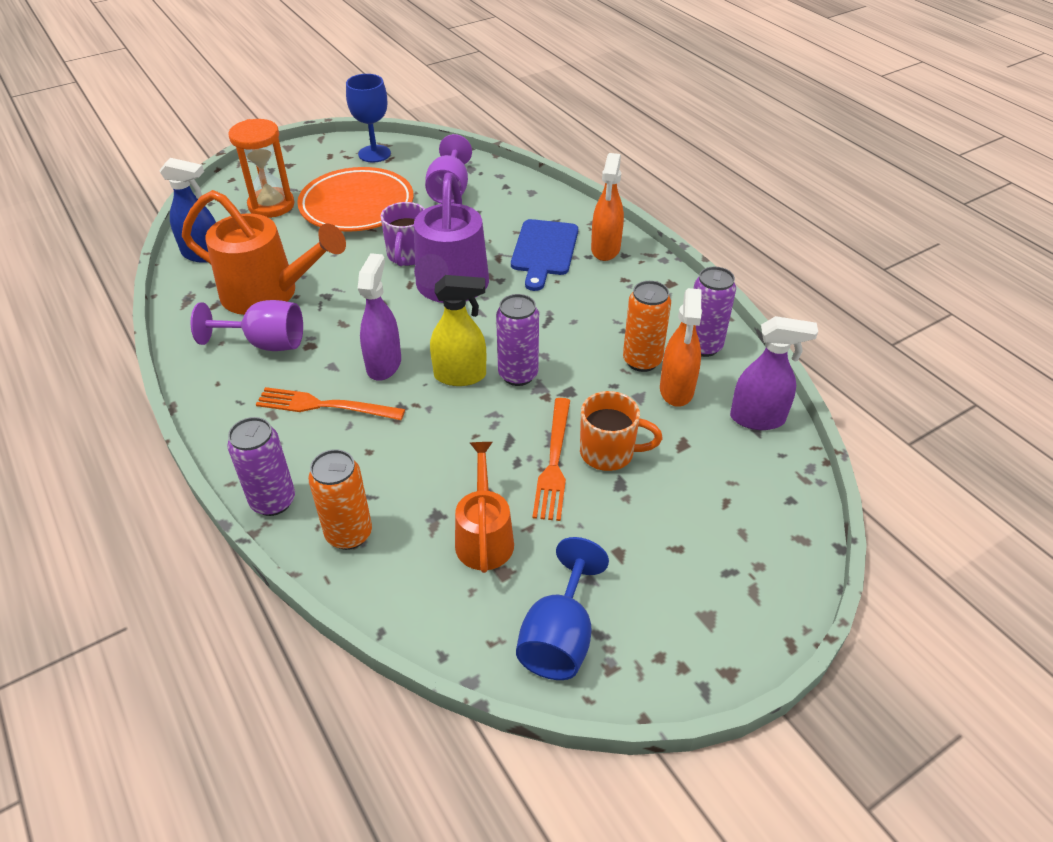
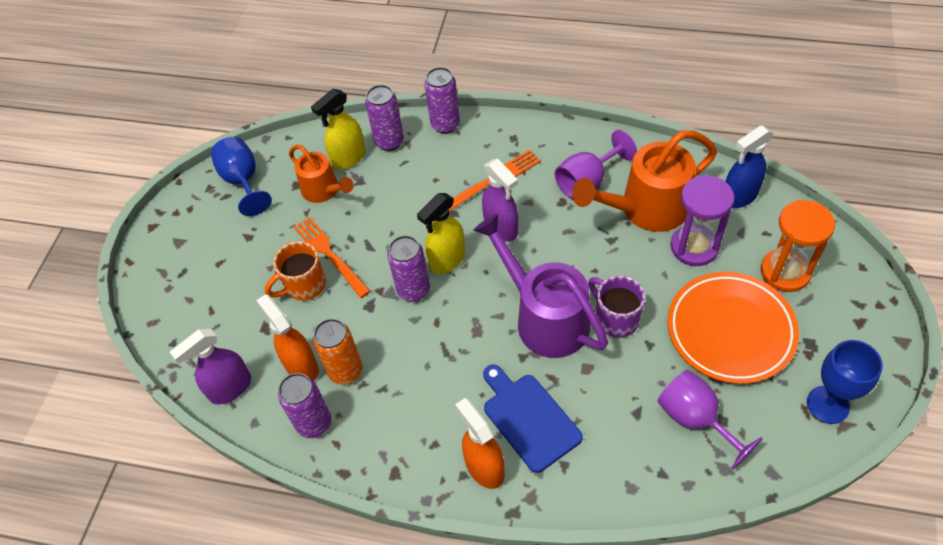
camera: 140 degrees right, 10 degrees up
(288, 252) = (694, 247): none -> purple hourglass
(349, 534) = (389, 142): orange can -> purple can
(413, 554) = (348, 158): none -> yellow spray bottle

